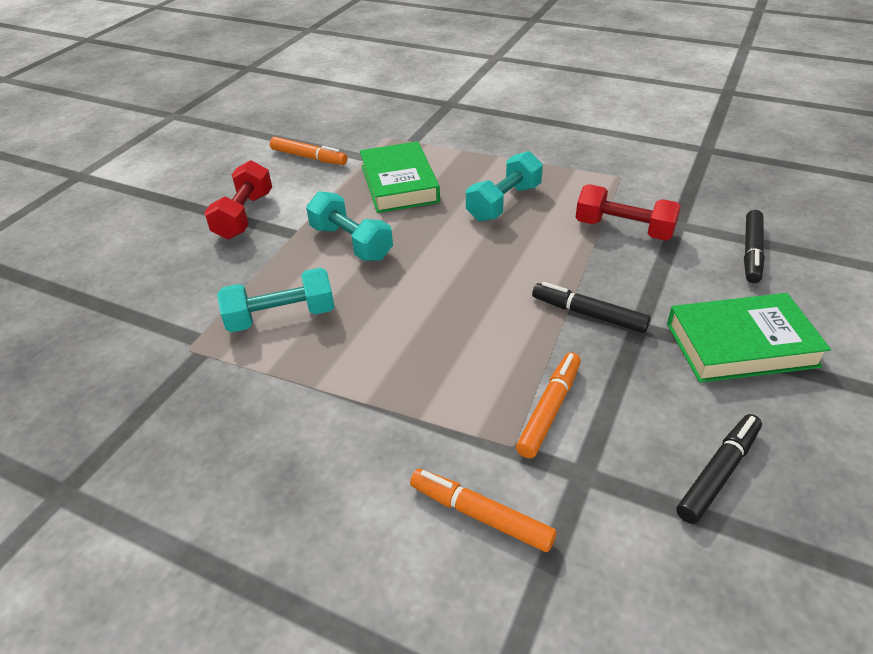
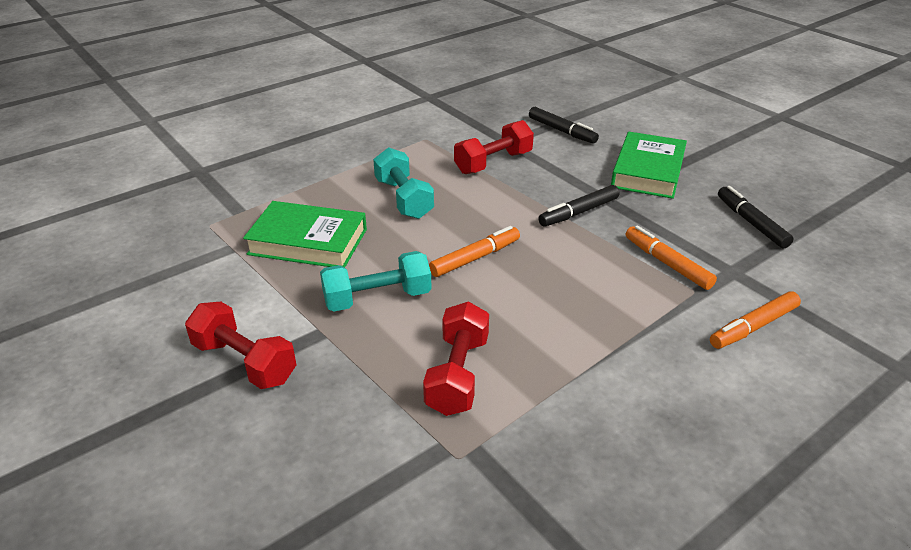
camera: 65 degrees left, 5 degrees down
(281, 317) = (457, 374): turquoise dumbbell -> red dumbbell
(308, 157) = (180, 285): orange marker -> orange marker (474, 258)

